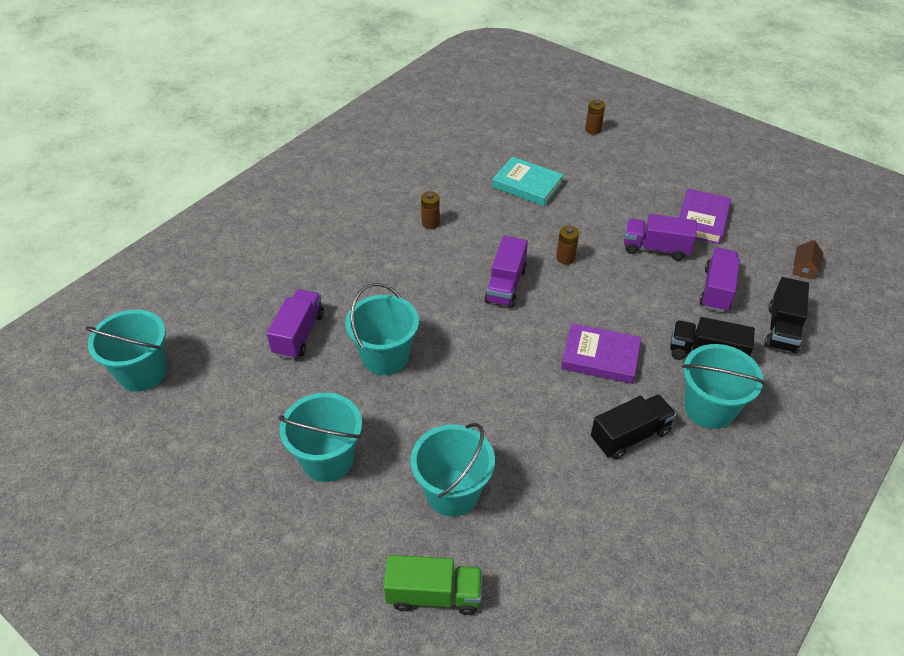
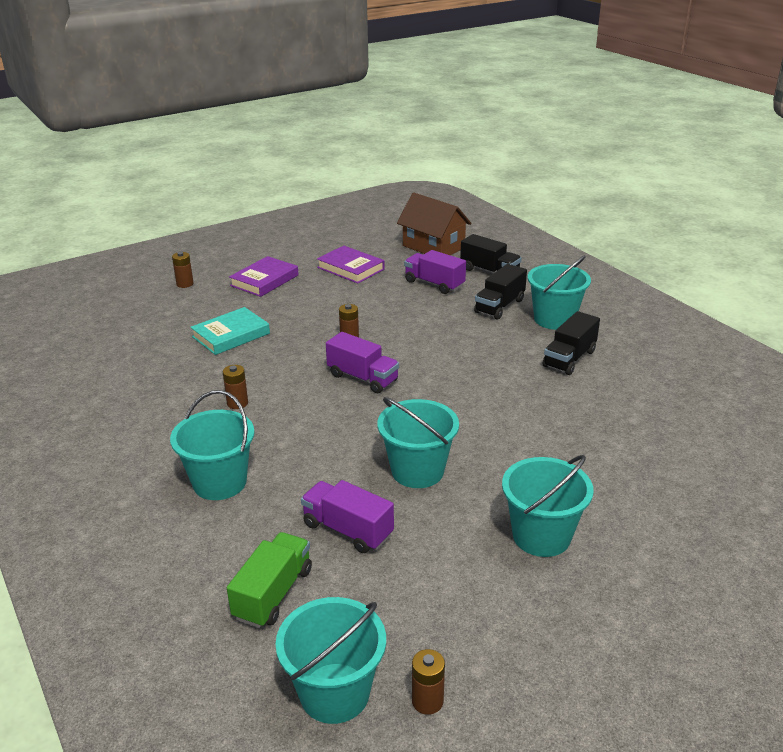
camera: 70 degrees left, 15 degrees down
(141, 423) = (427, 701): none -> brown battery
(434, 594) = (711, 494): green truck -> green truck (273, 593)
(452, 492) = (604, 461): turquoise bucket -> turquoise bucket (219, 482)
(600, 357) = (479, 351): purple book -> purple book (264, 280)
(630, 436) = (569, 359): black truck -> black truck turned 135 degrees counterclockwise
(655, 248) = (369, 295): purple truck -> none
(804, 268) = (433, 247): brown house -> brown house, size x2.33

